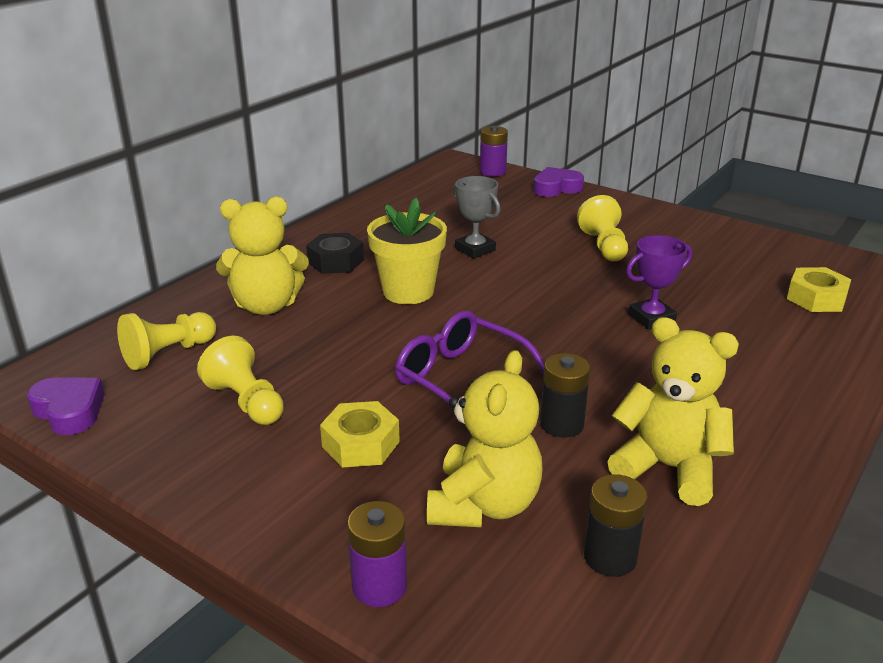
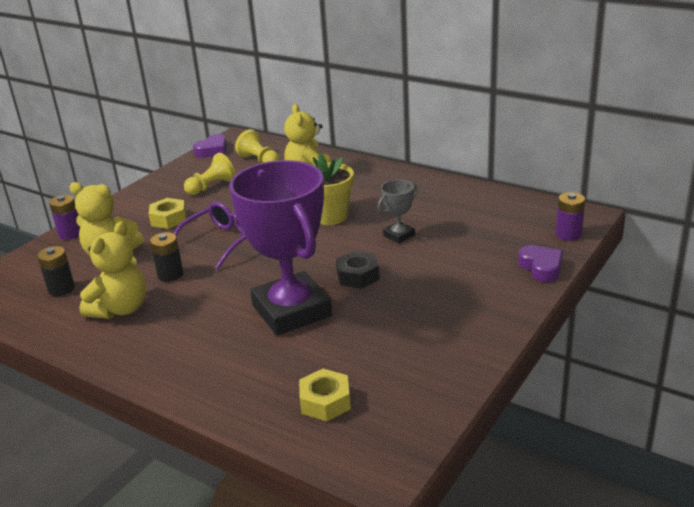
camera: 90 degrees right, 0 degrees up
(335, 261) = (371, 188): black nut -> black nut (358, 276)
(604, 246) = (415, 292): yellow pawn -> none
(651, 318) = (292, 311): purple trophy -> purple trophy, size x2.34

